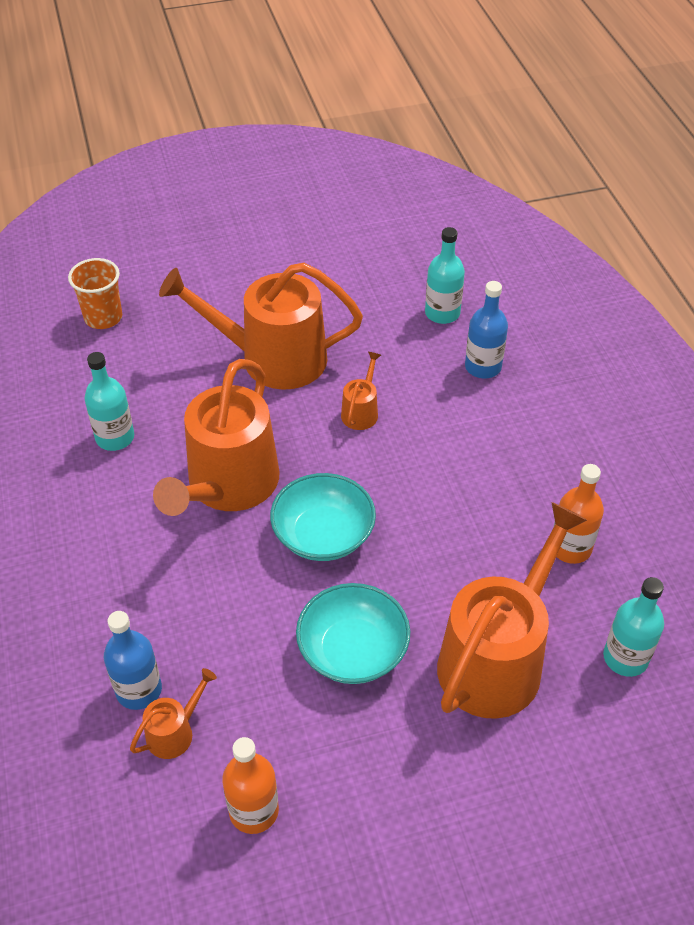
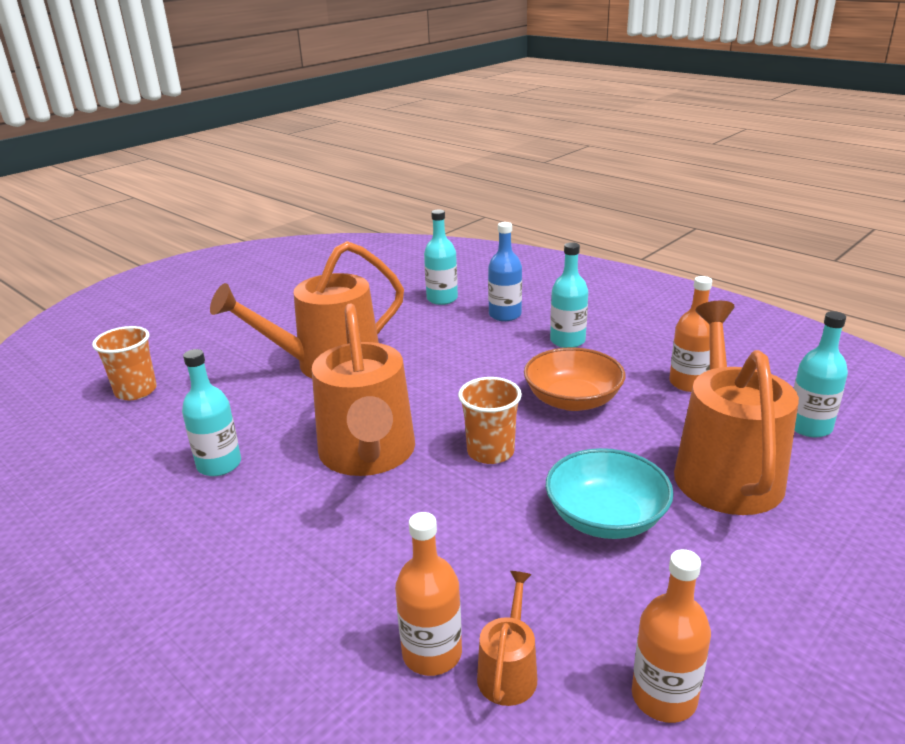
camera: 30 degrees left, 20 degrees down
(139, 690) = (432, 653): blue bottle -> orange bottle
(323, 534) = (490, 452): turquoise bowl -> orange cup
(361, 412) = (438, 368): orange watering can -> none
(443, 512) = (572, 400): none -> orange bowl
(510, 434) = (567, 341): none -> turquoise bottle

